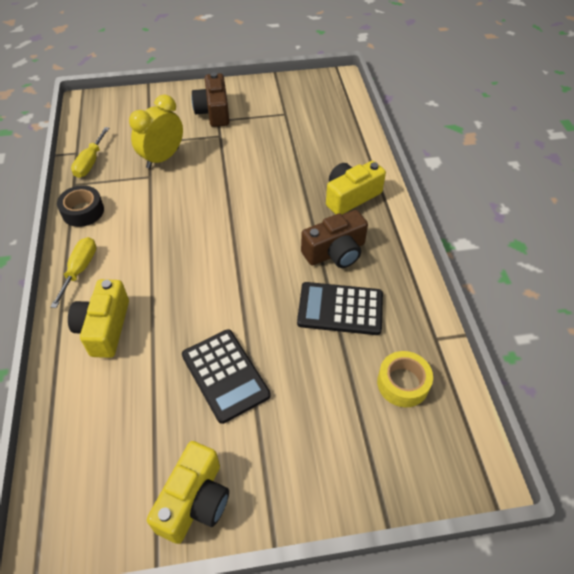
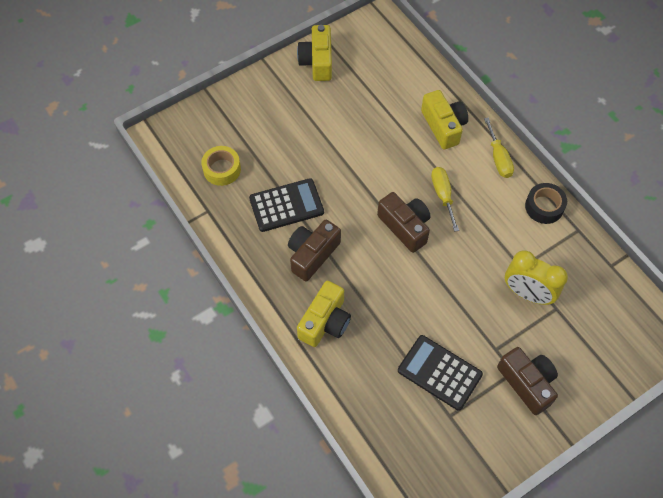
camera: 155 degrees right, 10 degrees up
(90, 162) = (587, 259): yellow screwdriver -> yellow screwdriver (443, 195)
(162, 158) = (527, 293): yellow clock -> yellow clock turned 105 degrees clockwise
(225, 375) = (341, 129): black calculator -> black calculator (439, 373)
(227, 243) = (405, 226): none -> brown camera

